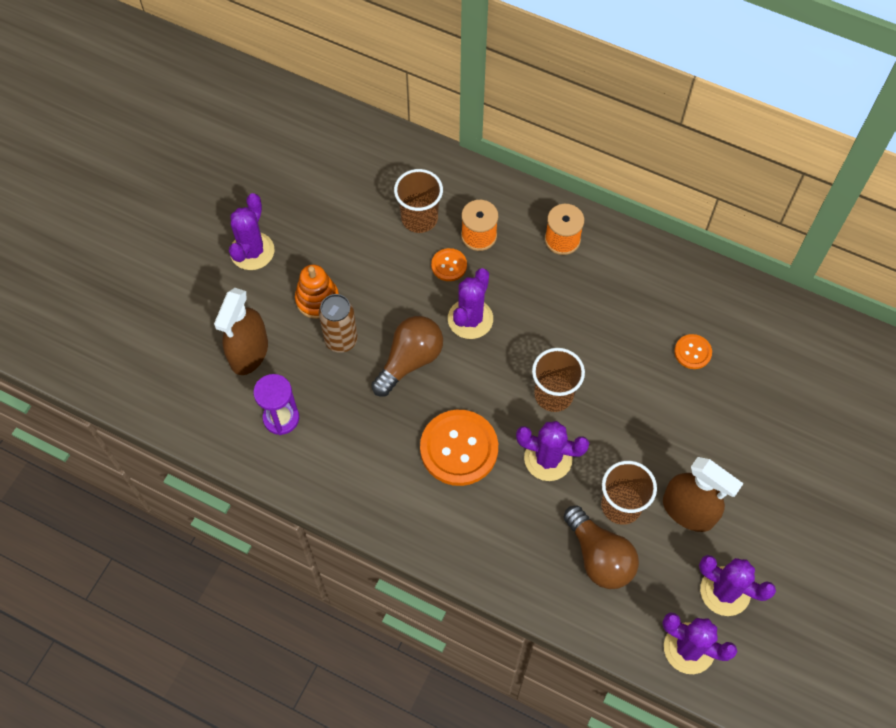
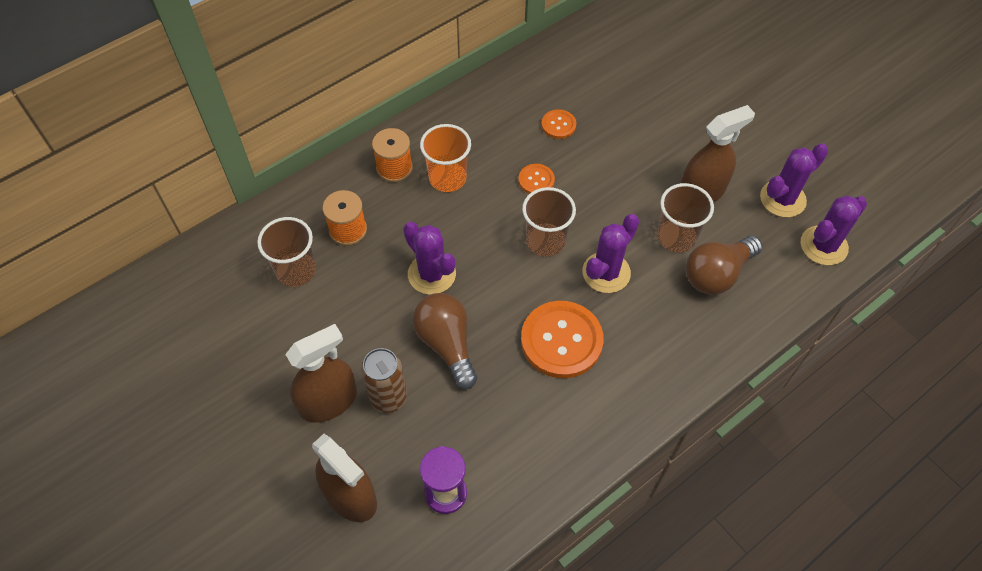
camera: 65 degrees left, 5 degrees down
(252, 251) = (230, 444): purple cactus -> none
(317, 299) = (328, 401): orange stacking toy -> brown spray bottle
(449, 265) = (364, 267): orange button -> orange button (536, 180)
(576, 286) = (447, 178): none -> orange cup
(599, 556) = (717, 274): brown light bulb -> brown light bulb turned 150 degrees clockwise

